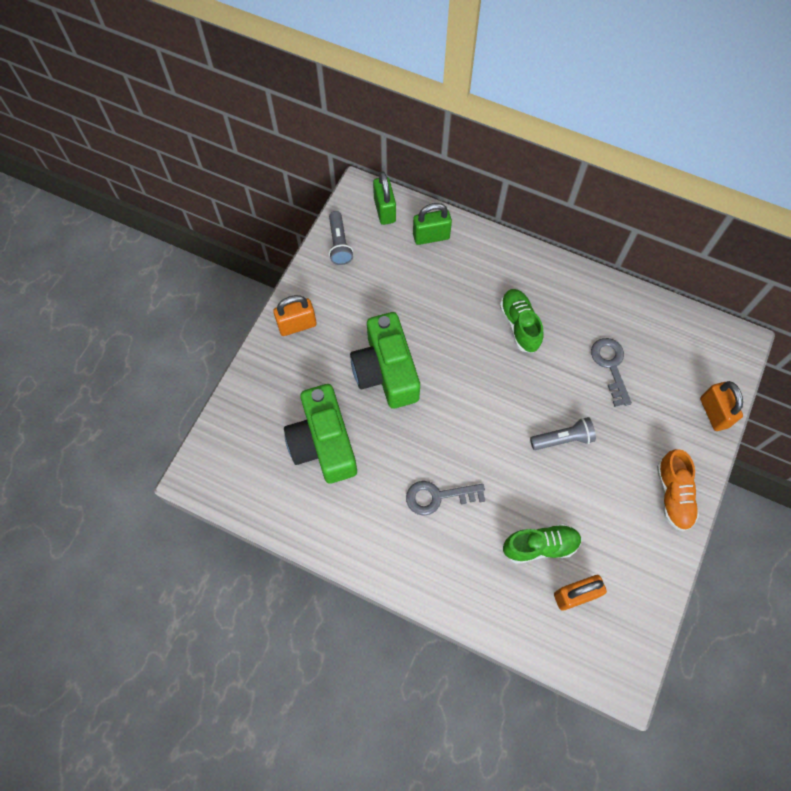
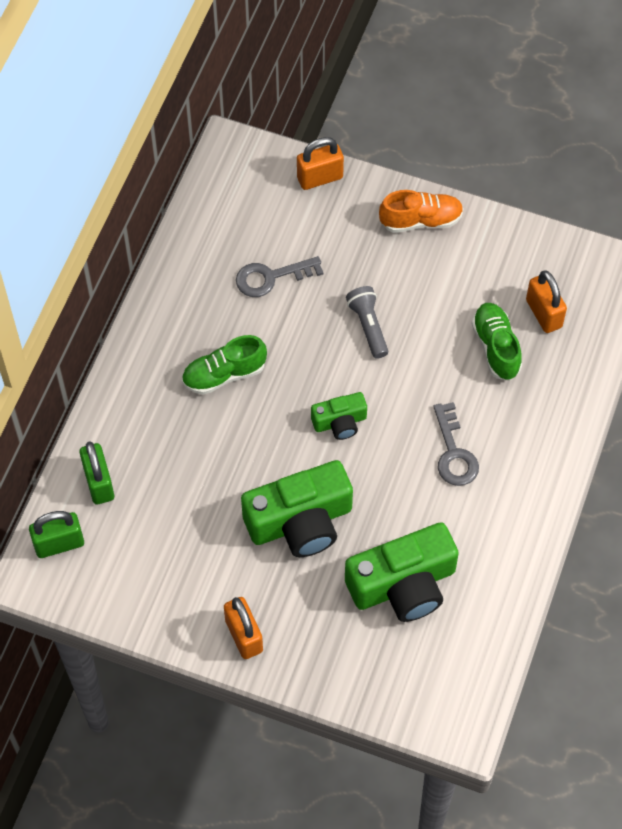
camera: 95 degrees left, 5 degrees down
(339, 244) = (116, 596): grey flashlight -> none
(472, 408) = (340, 422): none -> green camera

